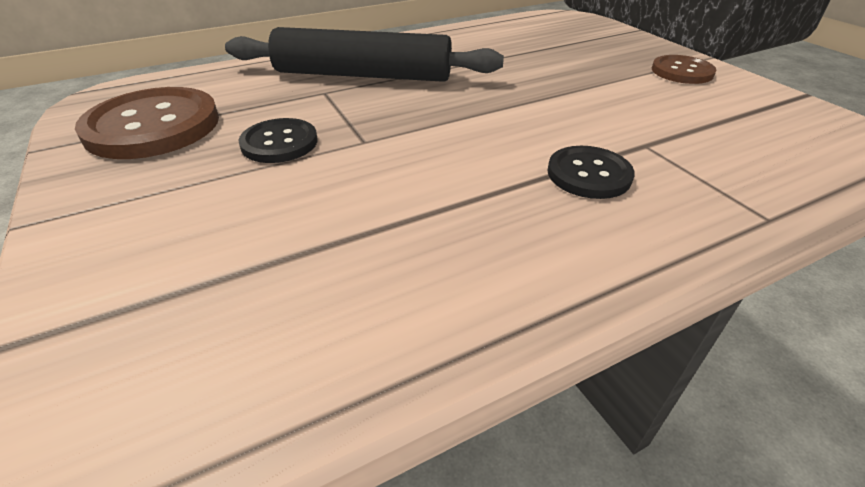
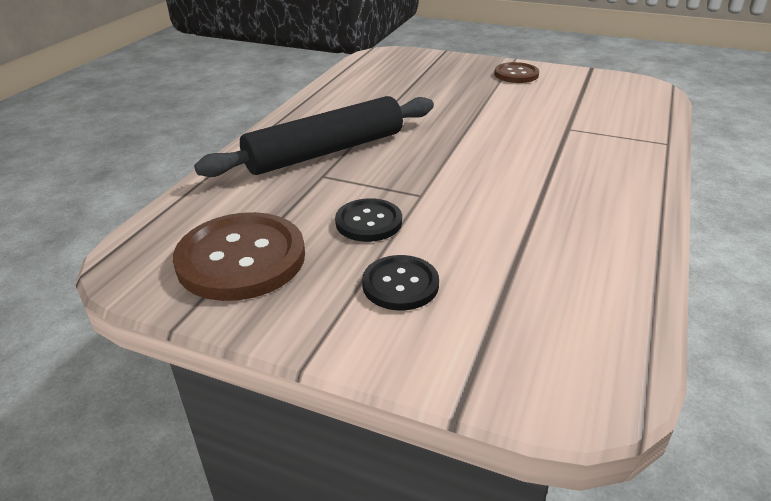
camera: 40 degrees left, 5 degrees down
(589, 174) = (570, 156): black button -> black button (400, 284)

